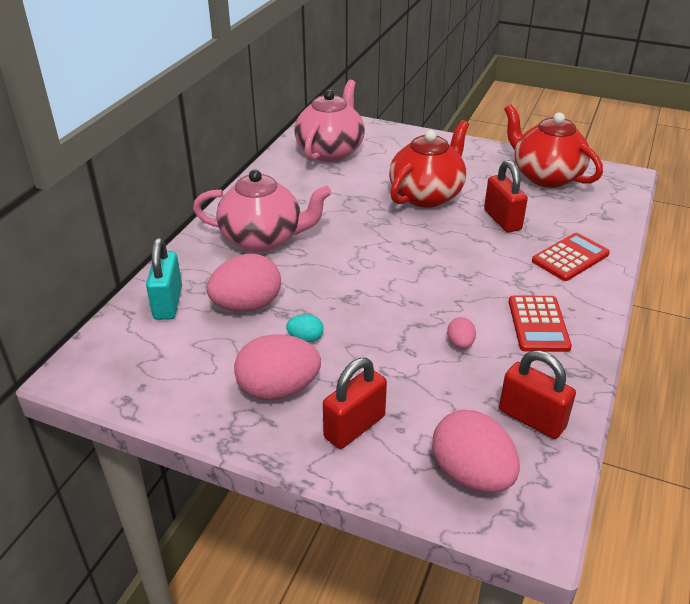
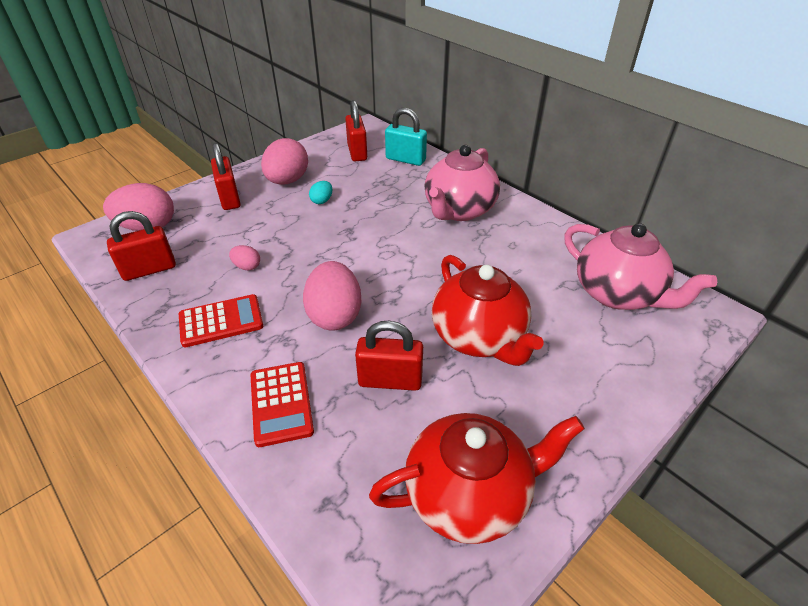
camera: 115 degrees right, 5 degrees up
(166, 352) = (357, 152): none -> red padlock
(247, 305) = (377, 186): pink egg -> pink egg (335, 315)
(538, 324) = (221, 321): red calculator -> red calculator turned 135 degrees clockwise

